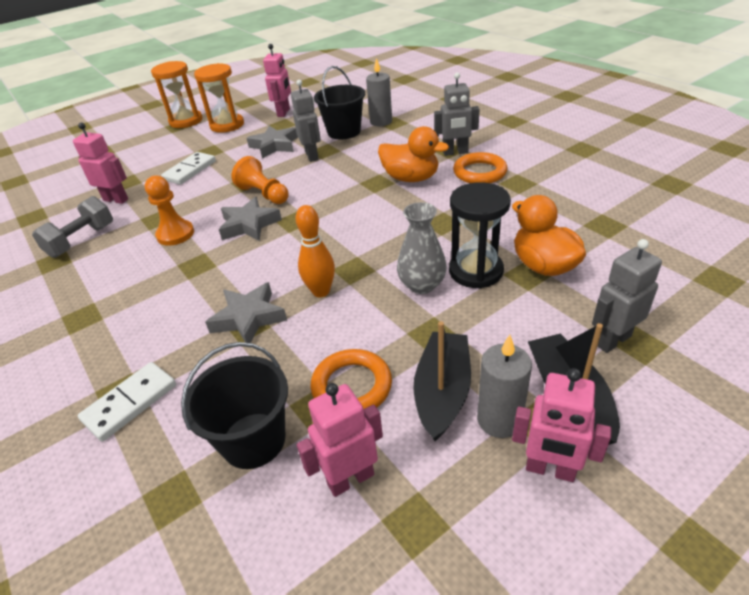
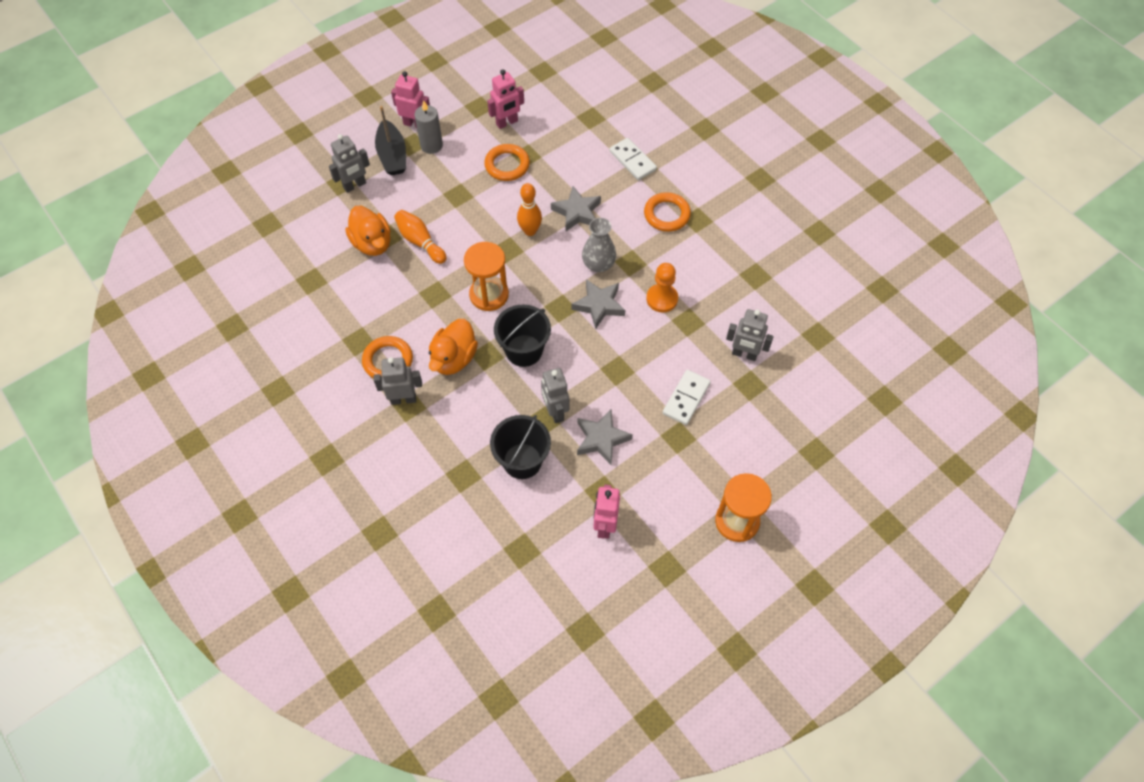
camera: 175 degrees right, 20 degrees up
(81, 241) = (745, 298): grey dumbbell -> none
(116, 199) = (744, 354): pink robot -> grey robot
(120, 321) = (666, 214): none -> orange ring
(130, 403) = (632, 161): white domino -> white domino turned 75 degrees counterclockwise
(227, 125) = (674, 500): orange hourglass -> orange hourglass (489, 295)
(253, 440) = (557, 140): black bucket -> black bucket (524, 350)
(264, 194) = (595, 348): orange pawn -> none
(381, 122) = (477, 479): grey candle -> none
(411, 178) = (454, 358): orange duck -> orange duck turned 90 degrees counterclockwise
(422, 285) = (459, 232): grey vase -> grey vase (598, 264)
(442, 392) = (457, 160): black boat -> none
(475, 271) = (420, 242): black hourglass -> orange bowling pin

